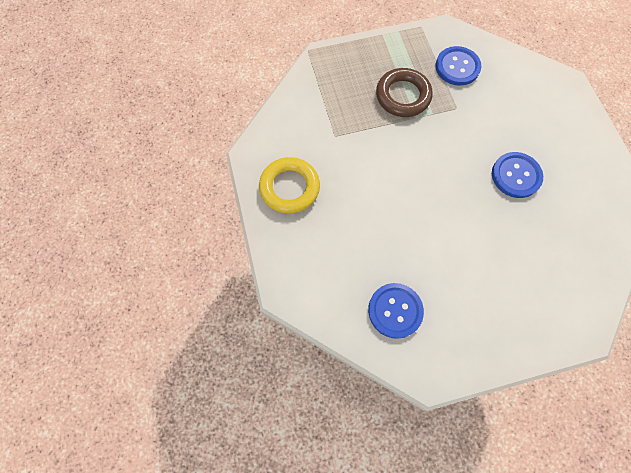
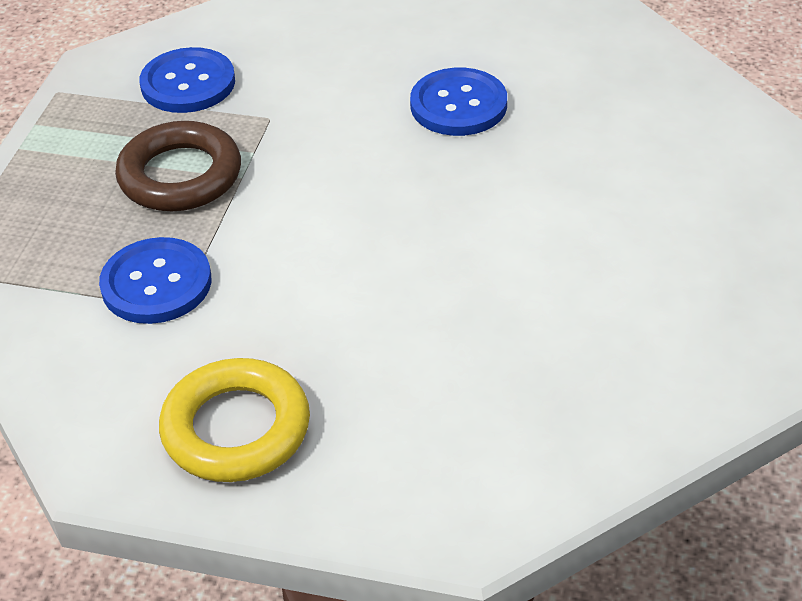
camera: 60 degrees left, 25 degrees down
(395, 310) = (614, 367): blue button -> blue button (156, 283)

